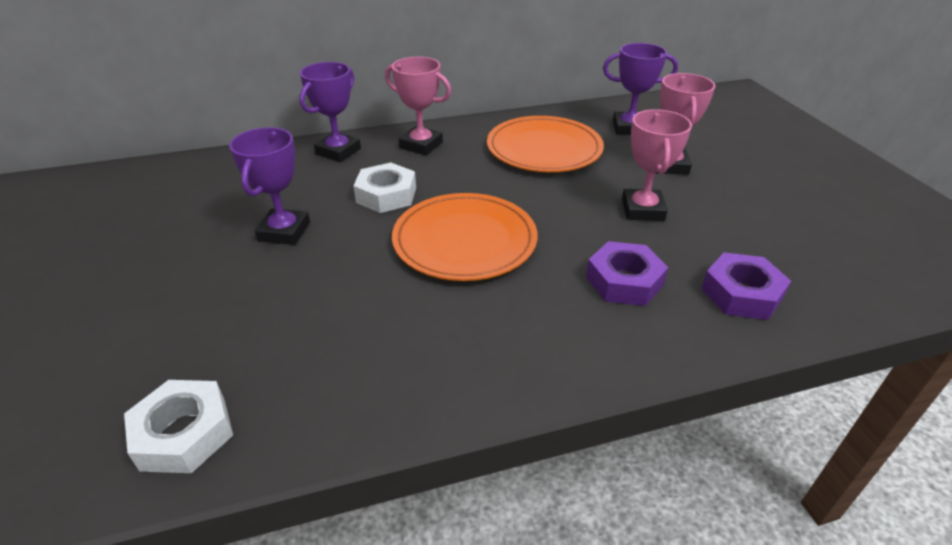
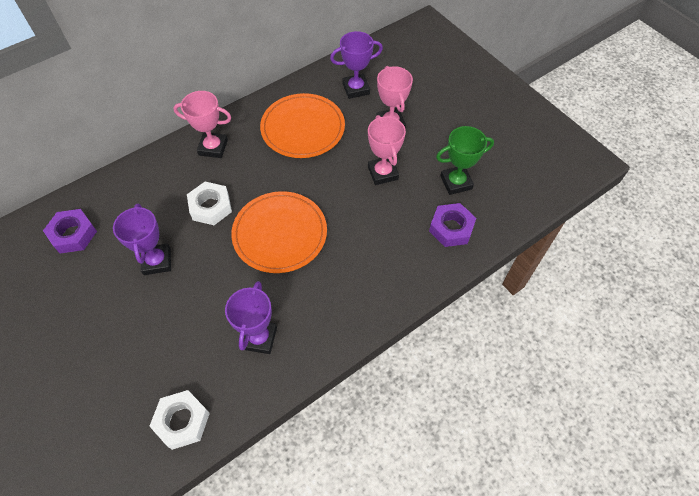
camera: 20 degrees left, 20 degrees up
(338, 151) = (154, 171): purple trophy -> purple trophy (259, 338)
(624, 281) = (385, 238): purple nut -> purple nut (73, 234)
(759, 242) = (456, 182): none -> green trophy

